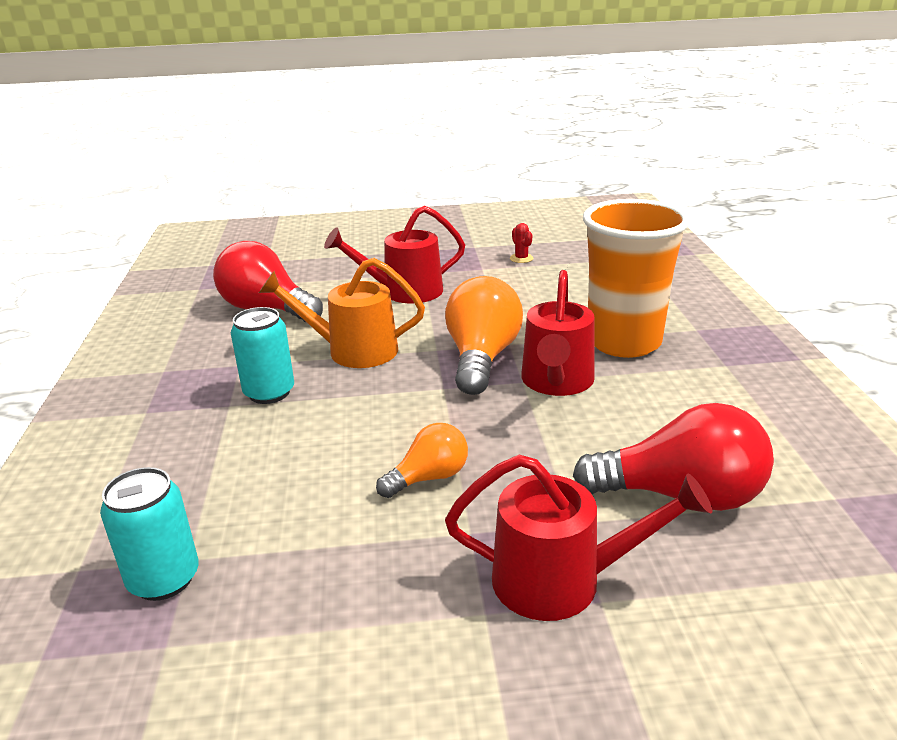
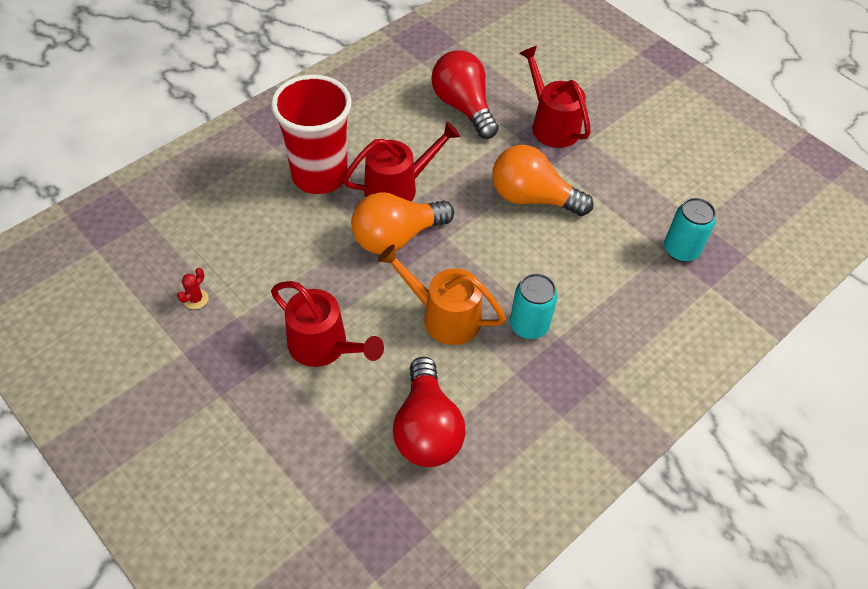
camera: 130 degrees left, 25 degrees up
(352, 351) = (443, 316): orange watering can -> orange watering can turned 150 degrees clockwise
(429, 477) = (532, 198): orange light bulb -> orange light bulb, size x1.76
(623, 342) = (319, 176): orange cup -> red cup

